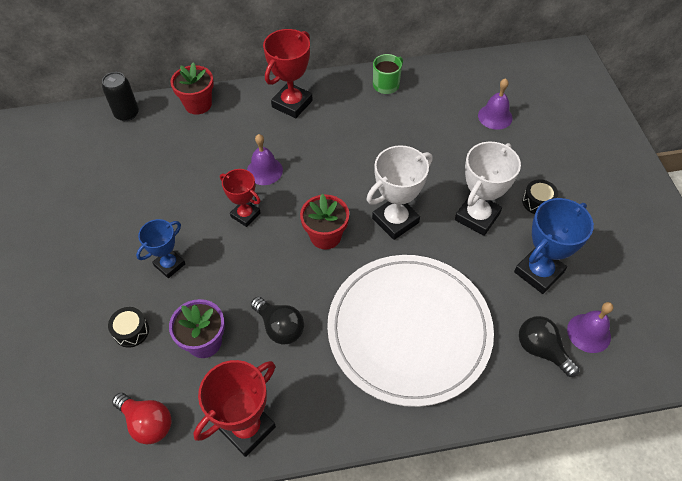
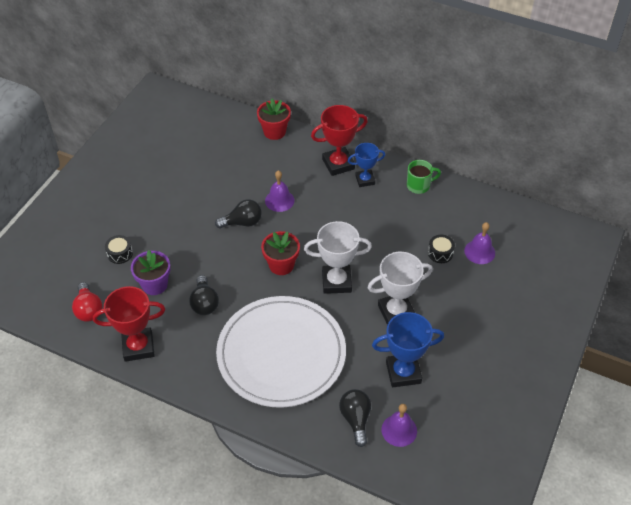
camera: 35 degrees right, 5 degrees down
(127, 114) = (224, 115): black can -> none
(169, 265) = (172, 227): blue trophy -> blue trophy (365, 180)
(245, 215) = (242, 222): red trophy -> black light bulb
(537, 202) = (450, 328): black drum -> black drum (440, 253)

